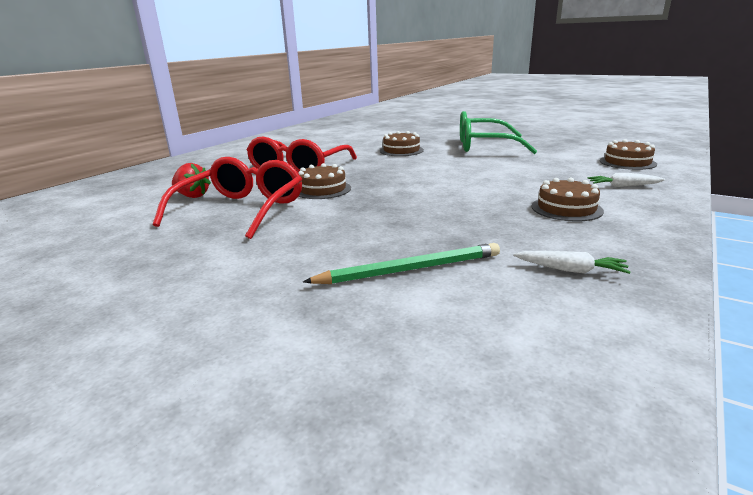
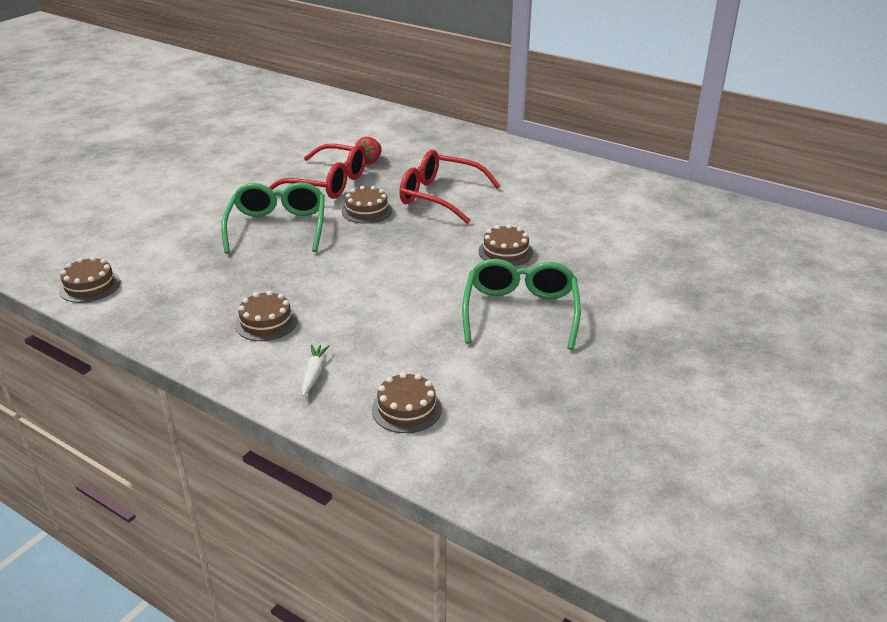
camera: 90 degrees right, 10 degrees up
(357, 224) = (278, 227): none -> green glasses
(410, 269) = (195, 244): green pencil -> none
(570, 270) = (161, 298): white carrot -> none
(587, 344) = (90, 286): none -> brown cake

